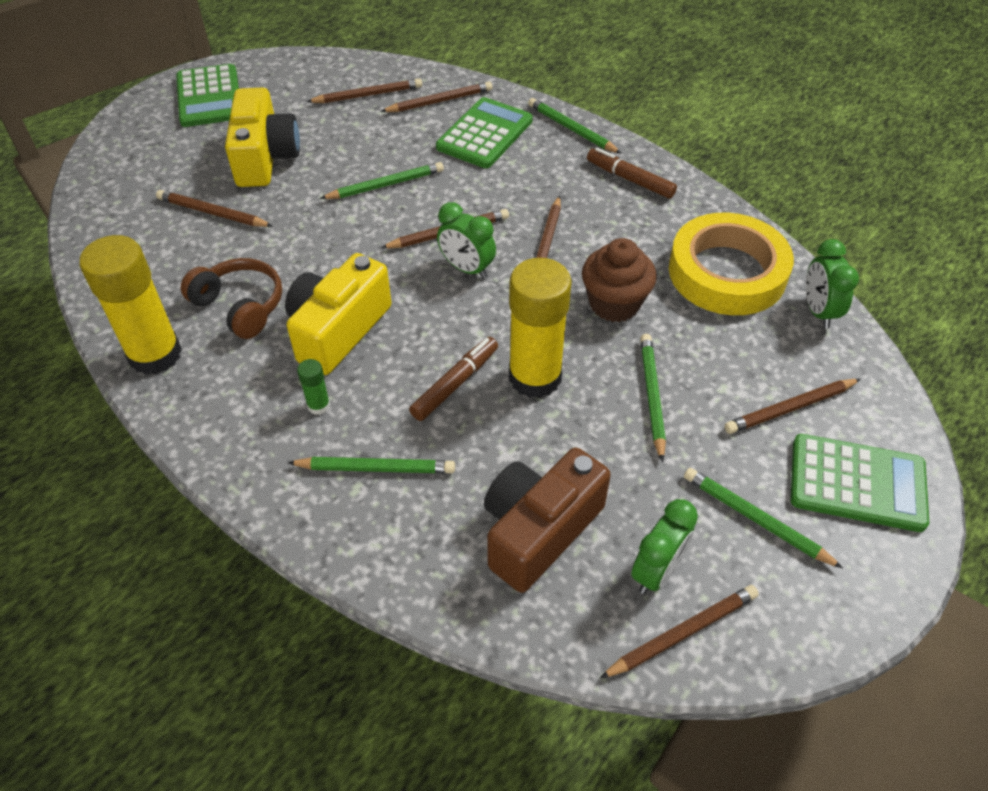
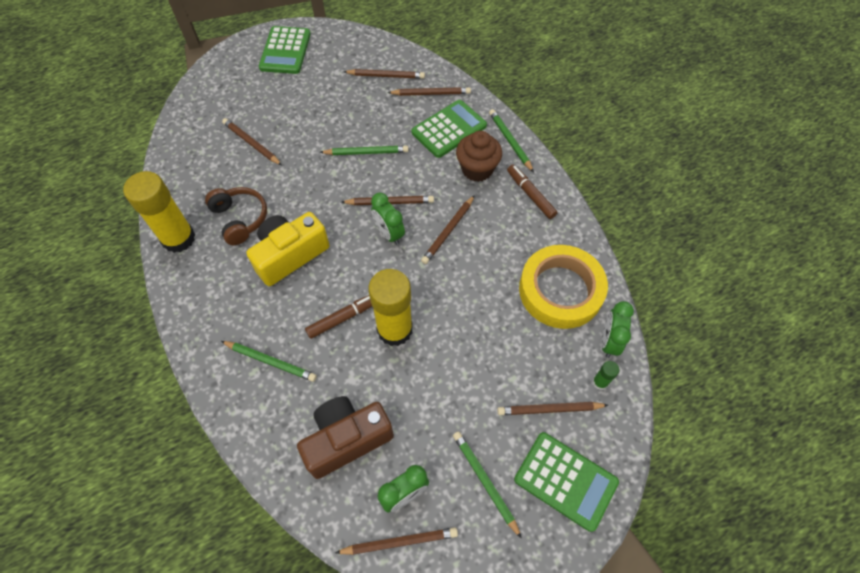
camera: 20 degrees right, 10 degrees up
(265, 157) = (300, 109): yellow camera -> none
(318, 405) = (256, 306): green glue stick -> green glue stick (600, 382)
(614, 304) = (472, 291): brown cupcake -> brown cupcake (477, 169)
(652, 396) = (463, 369): green pencil -> none

